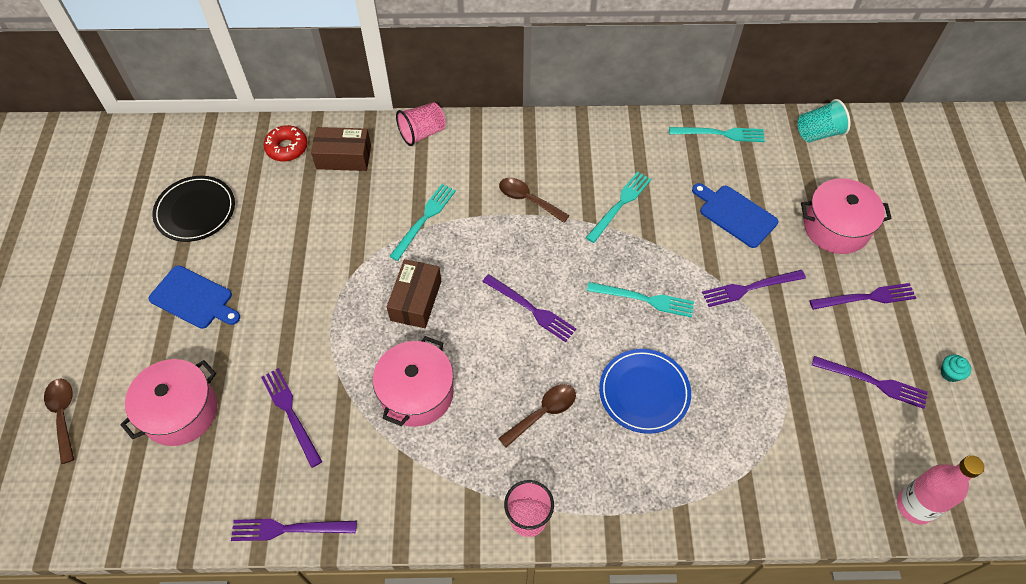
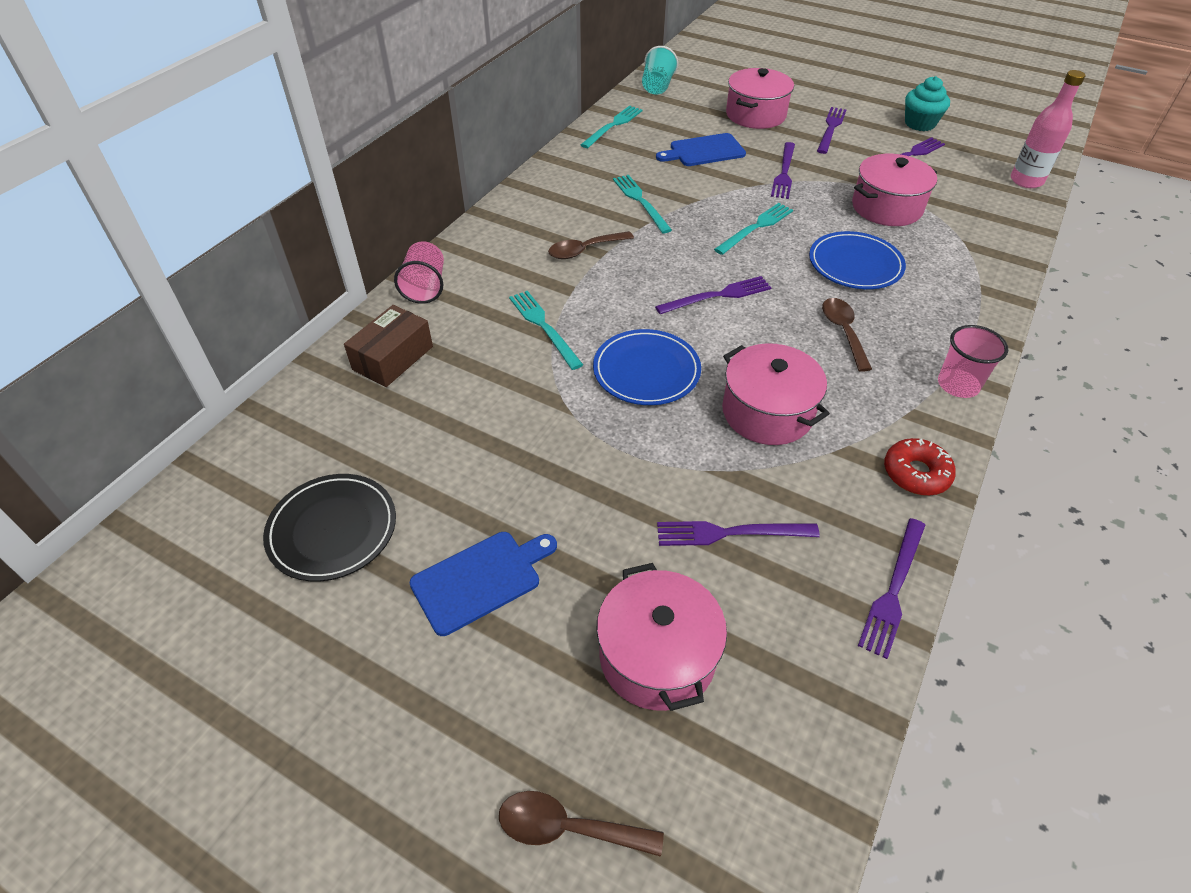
camera: 60 degrees left, 10 degrees down
(287, 148) = (325, 402): red donut -> red donut (916, 473)
(416, 300) = (646, 371): brown box -> blue plate
(757, 390) = (886, 207): none -> pink pot
(950, 373) = (919, 124): turquoise cupcake -> turquoise cupcake, size x1.87

